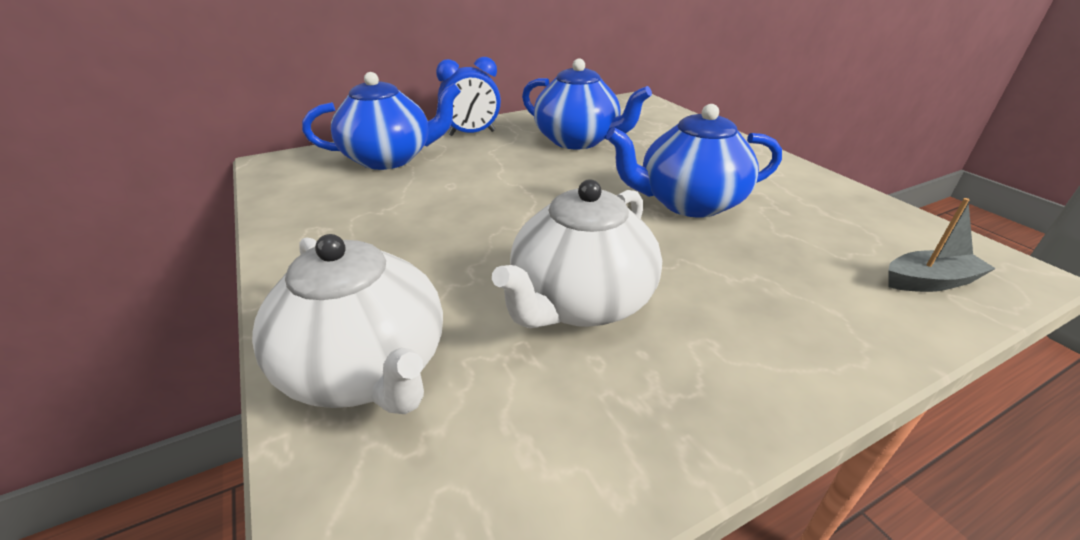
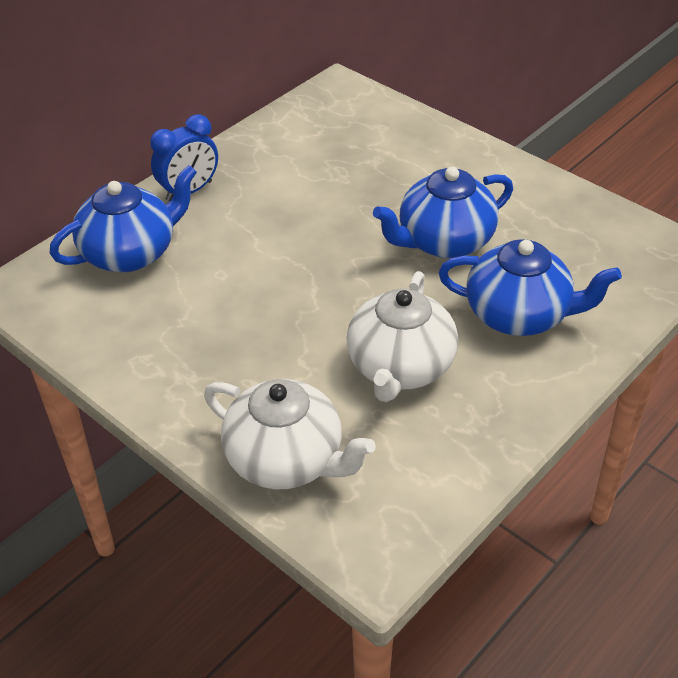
camera: 20 degrees left, 10 degrees up
(578, 141) = (307, 177): blue teapot -> blue teapot (519, 315)
(929, 282) = (632, 280): grey boat -> none

